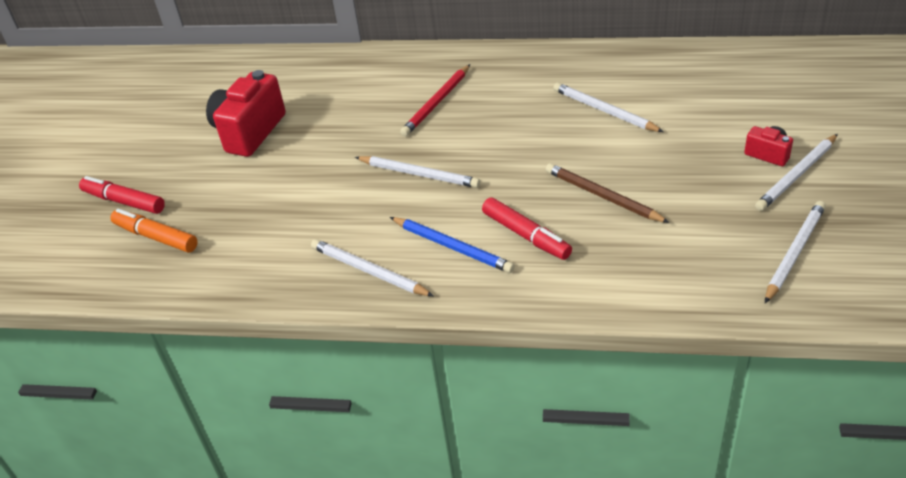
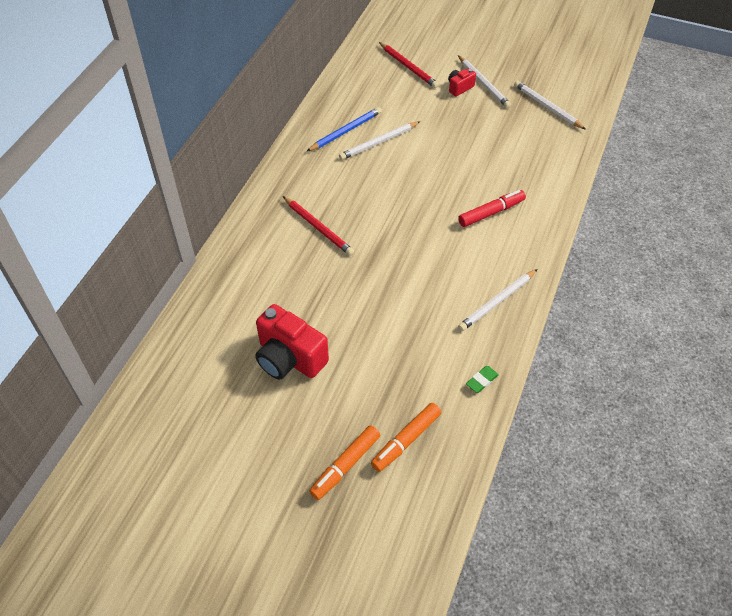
camera: 80 degrees left, 10 degrees up
(124, 201) = (345, 465): red marker -> orange marker
(243, 281) = (481, 381): none -> green eraser
(418, 174) = (402, 255): white pencil -> none
(452, 247) = (488, 252): blue pencil -> blue pencil (345, 131)
(603, 196) = (468, 167): brown pencil -> none
(775, 99) = (408, 67): none -> red pencil

